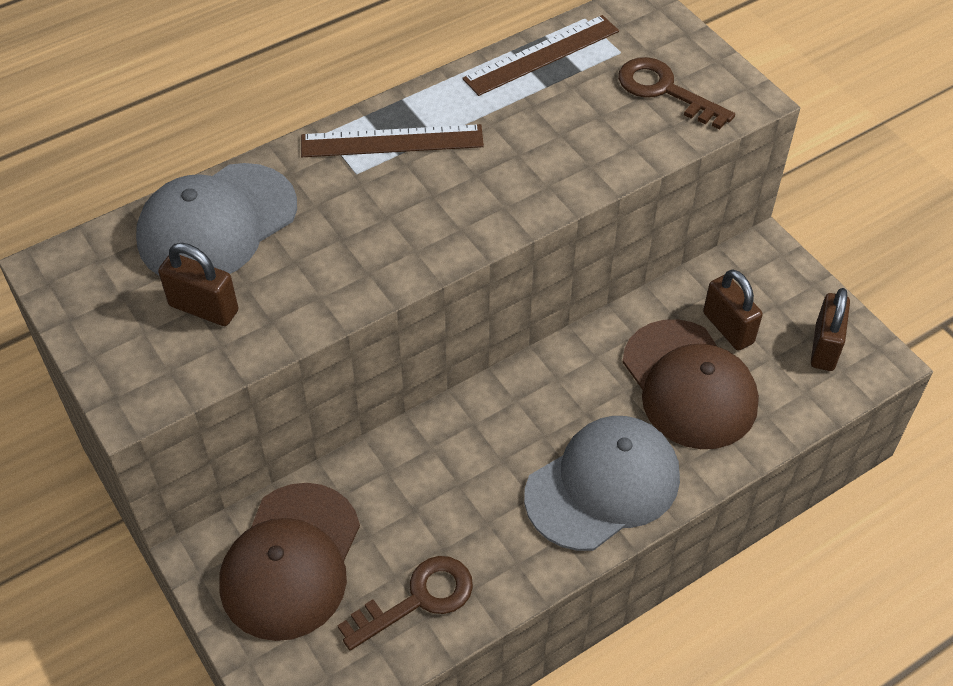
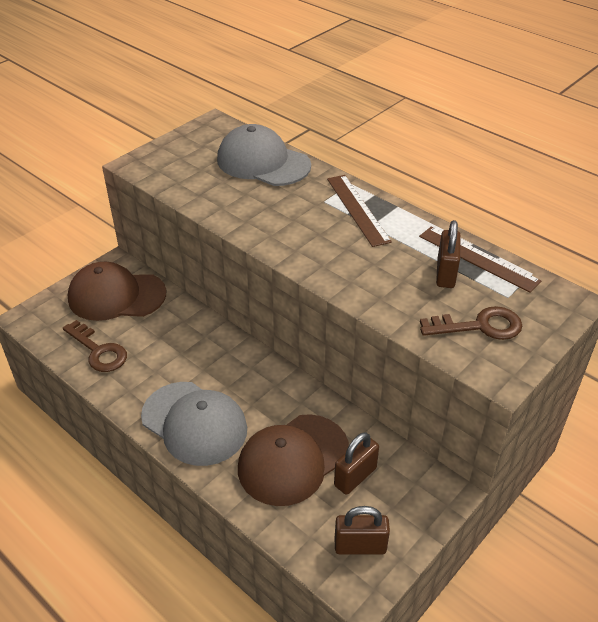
camera: 75 degrees right, 10 degrees down
(203, 308) = (201, 171): brown padlock -> brown padlock (445, 274)
(664, 90) = (479, 326): brown key -> brown key turned 60 degrees clockwise

